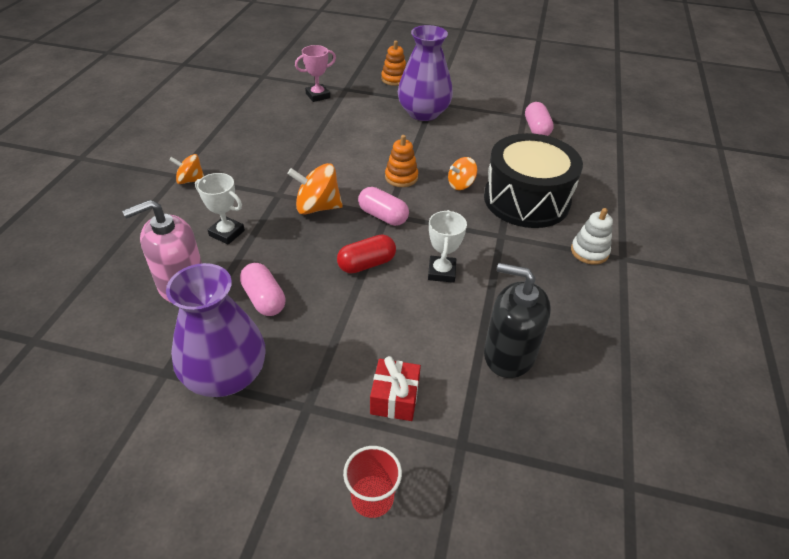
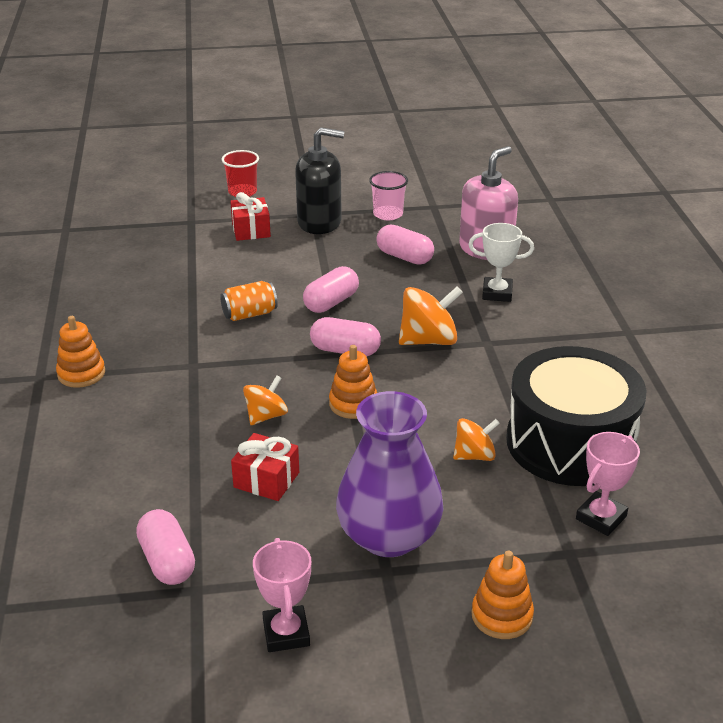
camera: 160 degrees right, 10 degrees down
(190, 180) = (604, 331): orange spinning top -> orange spinning top (474, 455)
(226, 375) = (388, 214): purple vase -> pink cup
(366, 264) = (331, 302): red capsule -> pink capsule
(441, 272) = (249, 314): white trophy -> orange can
(474, 150) = (266, 480): none -> red gift
(487, 94) = (286, 633): none -> pink trophy
(509, 354) = (164, 272): black soap dispenser -> black soap dispenser (319, 222)
(526, 199) = (167, 418): black drum -> black drum (570, 443)
(589, 251) = (81, 374): white stacking toy -> orange stacking toy

